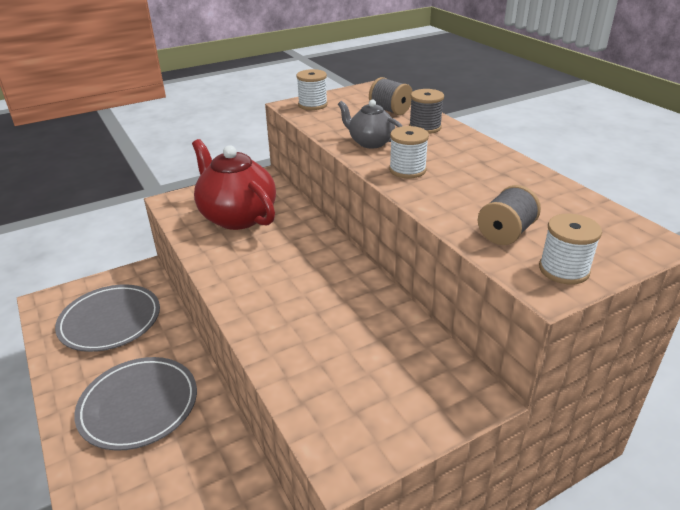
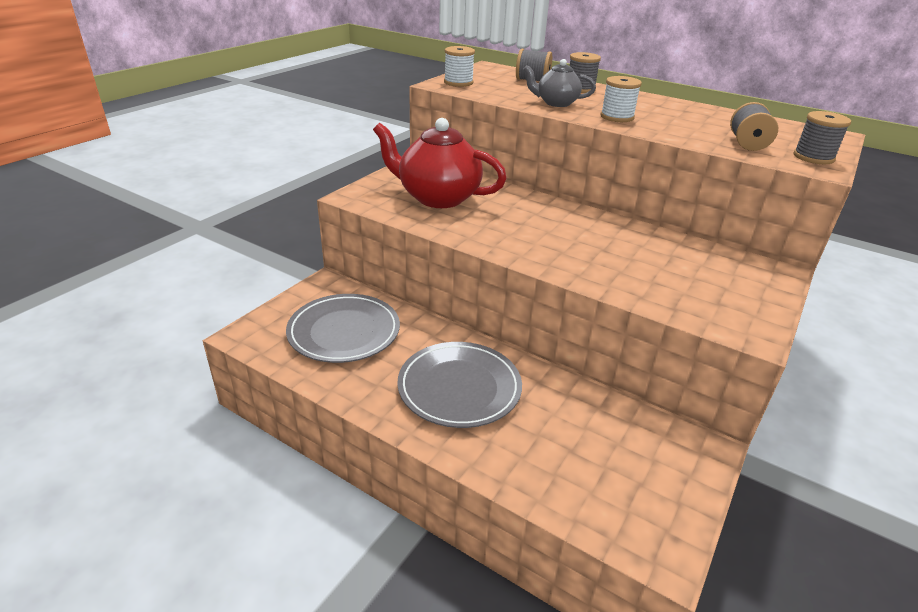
camera: 30 degrees left, 0 degrees up
(564, 270) = (813, 157): white spool -> grey spool

